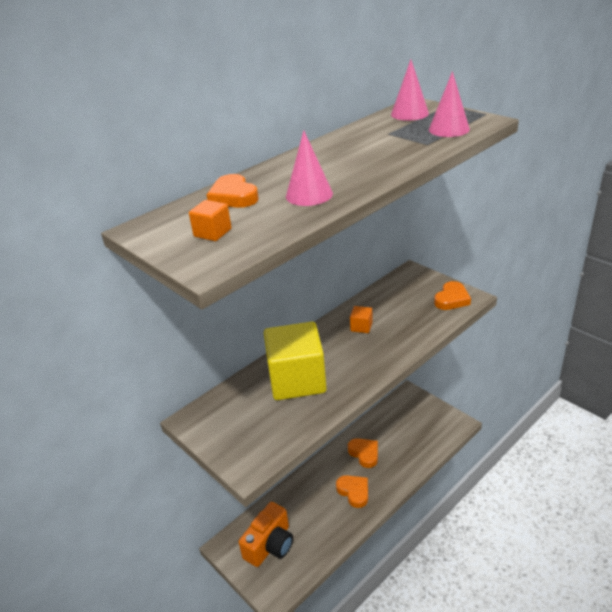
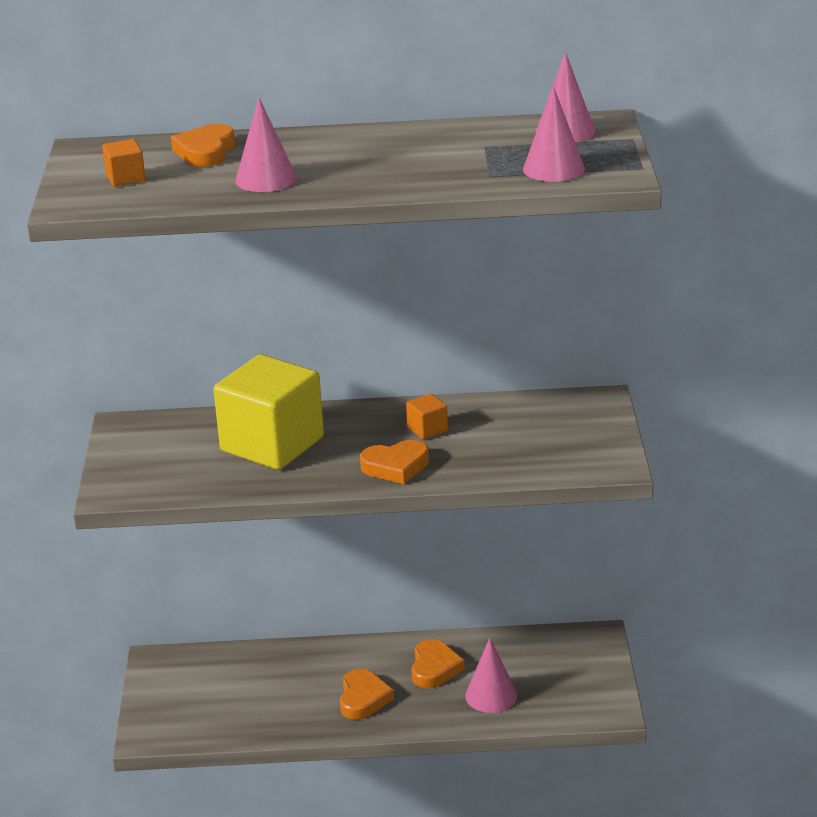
camera: 40 degrees right, 5 degrees down
(270, 545) = (201, 689): orange camera -> none
(405, 450) = (491, 695): none -> pink cone
(452, 299) = (588, 456): orange heart -> orange heart (396, 466)

